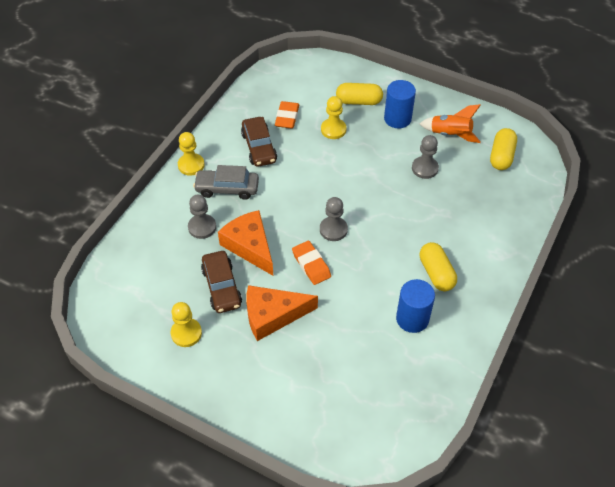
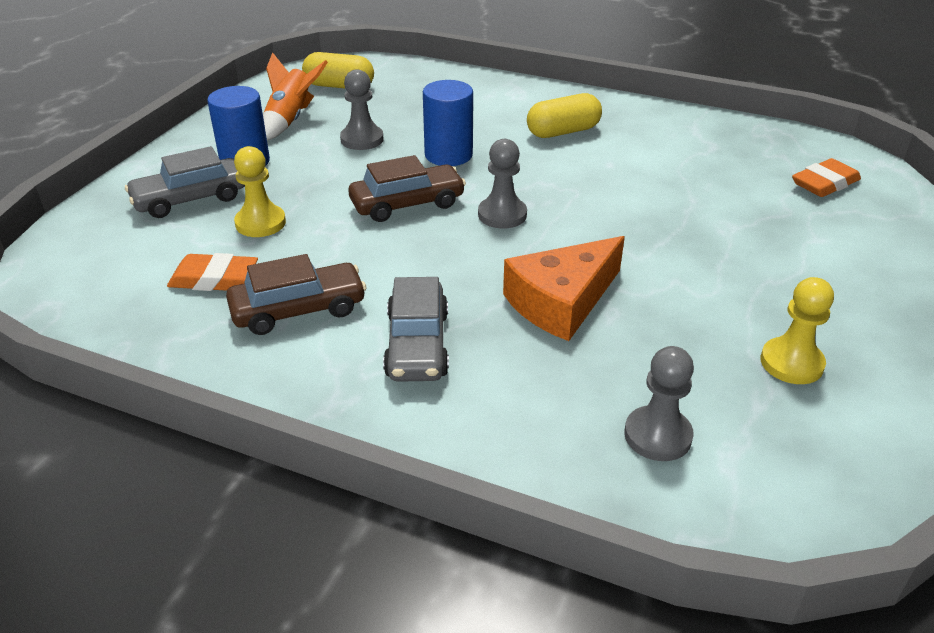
camera: 95 degrees left, 15 degrees down
(191, 165) = (347, 409): yellow pawn -> none
(202, 227) = (529, 370): grey pawn -> grey pawn (657, 435)
(221, 287) = (668, 328): brown car -> brown car (407, 204)
(272, 315) = (701, 265): orange cheese -> none
(311, 265) = (582, 233): orange eraser -> orange eraser (824, 183)
(359, 101) = (190, 199): yellow capsule -> grey car
(412, 319) = (647, 148): blue cylinder -> blue cylinder (448, 155)

